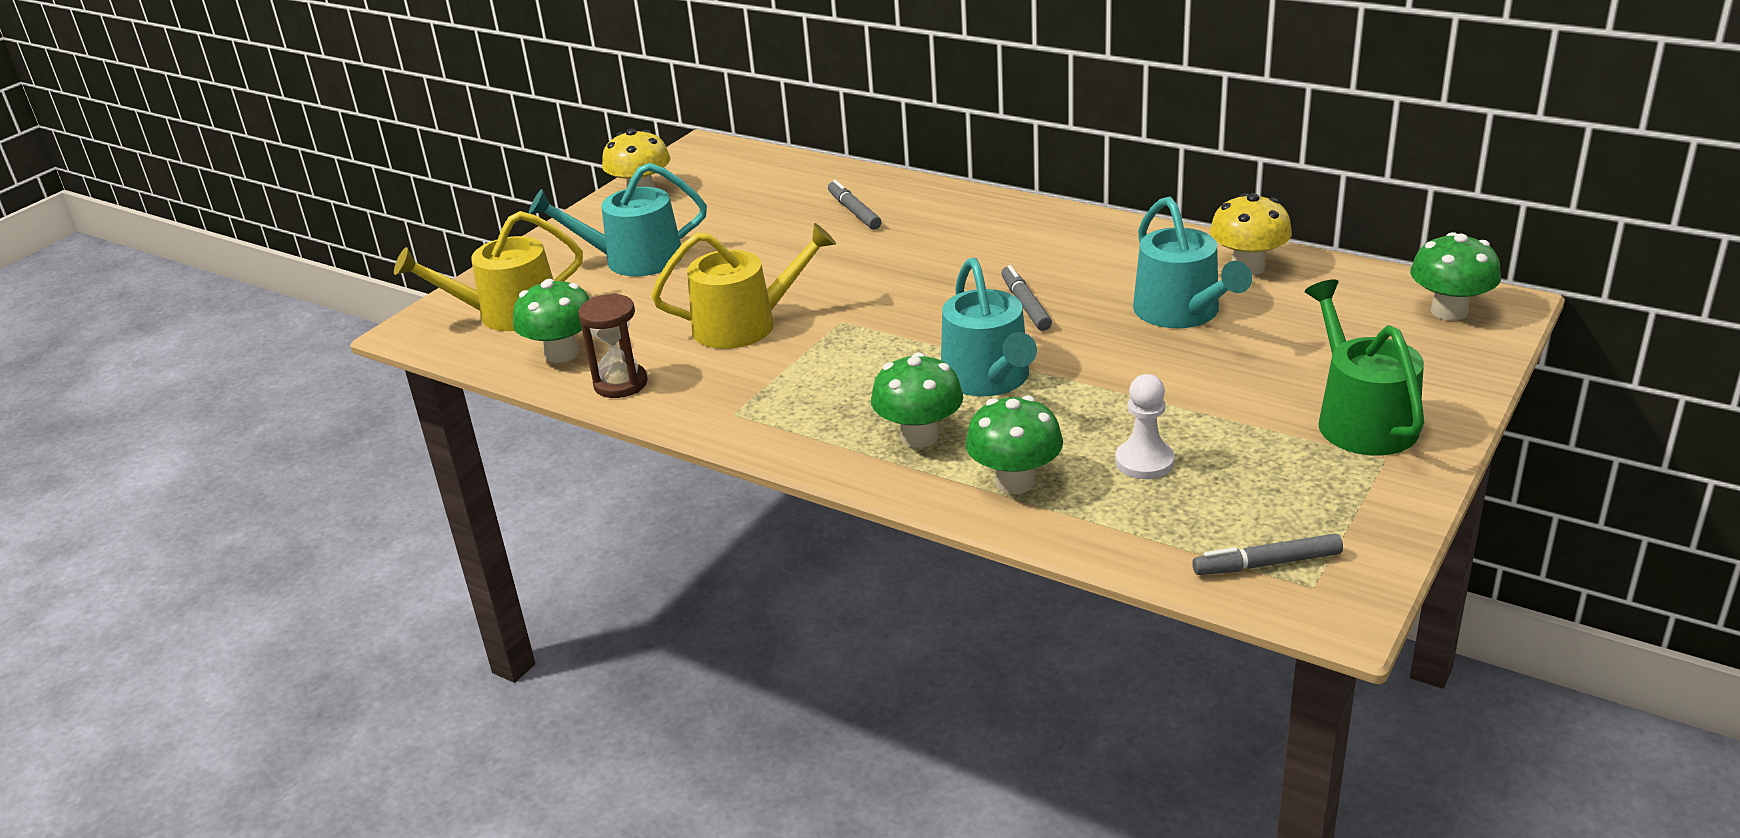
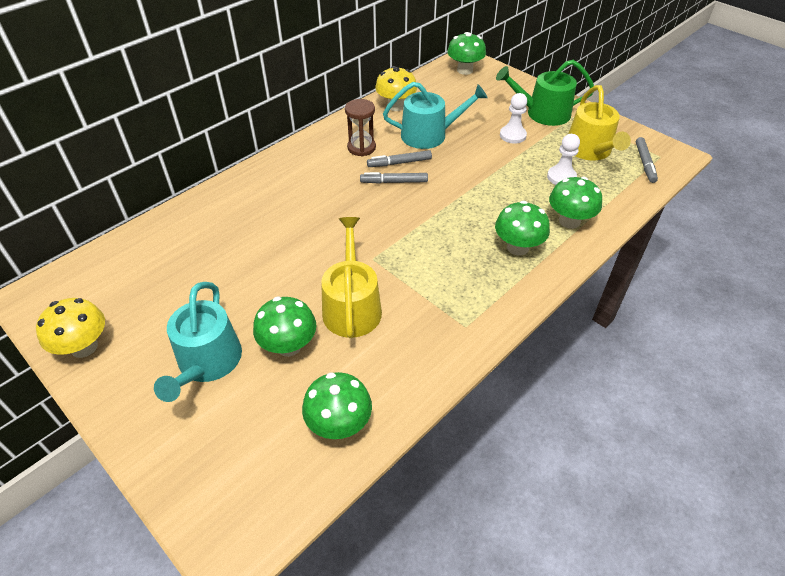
camera: 80 degrees left, 15 degrees up
(508, 313) = (247, 463): yellow watering can -> yellow watering can (590, 150)
(620, 384) = (403, 387): brown hourglass -> brown hourglass (361, 148)
(669, 299) = (289, 346): none -> green mushroom
(854, 212) = (223, 229): grey marker -> grey marker (399, 163)
(989, 379) = (467, 210): turquoise watering can -> none
(1247, 394) = (512, 135): none -> white pawn

